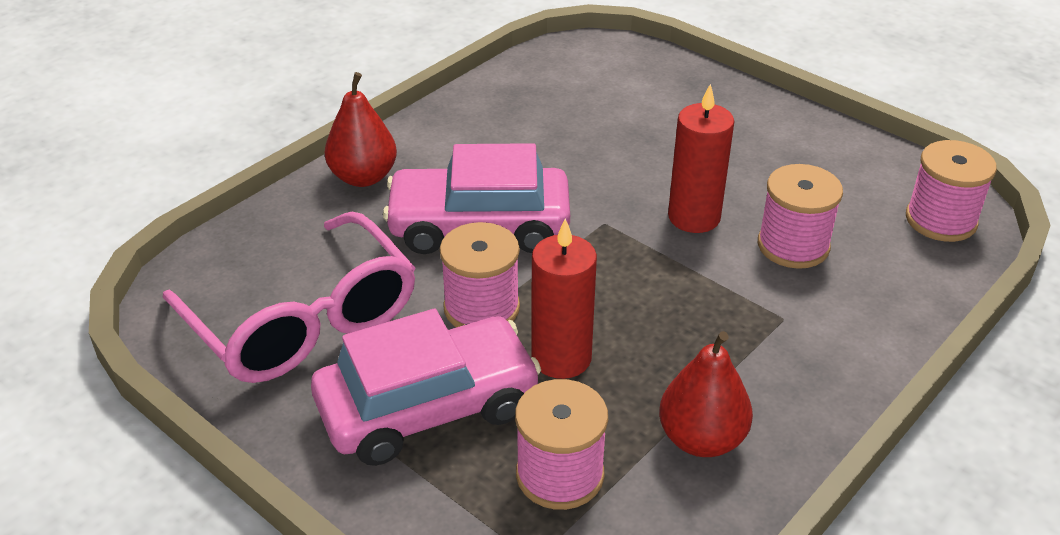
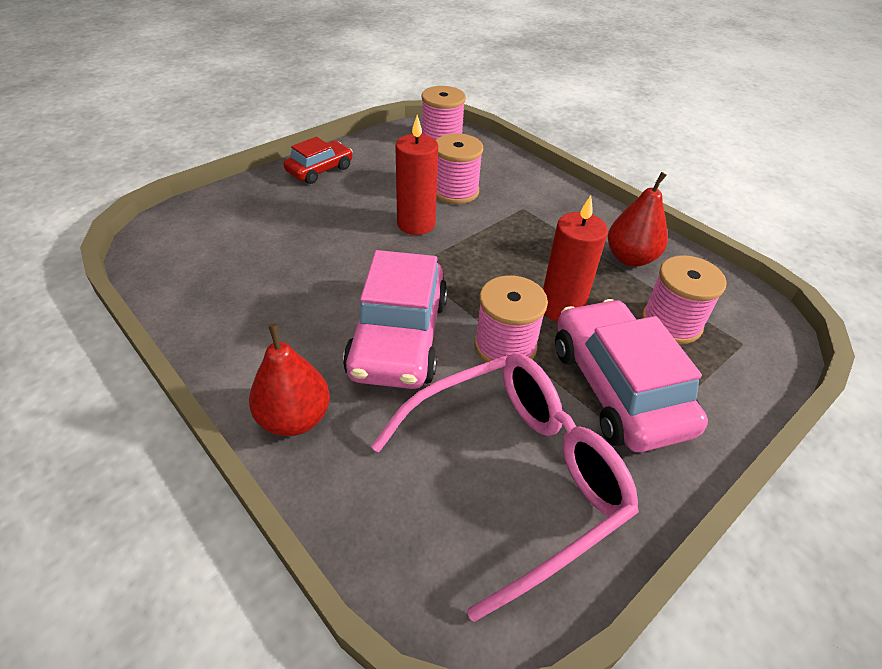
camera: 85 degrees left, 5 degrees up
(778, 124) = (320, 170): none -> red car

